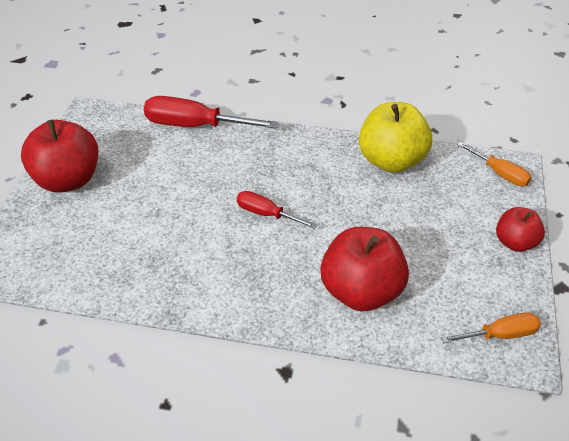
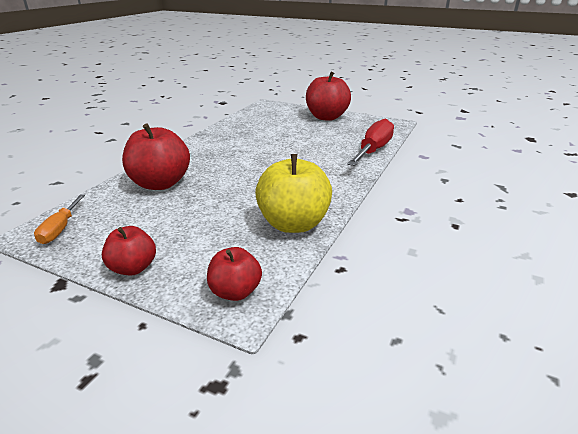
camera: 105 degrees right, 15 degrees down
(266, 214) = (260, 163): red screwdriver -> none
(499, 173) = (235, 292): orange screwdriver -> red apple

